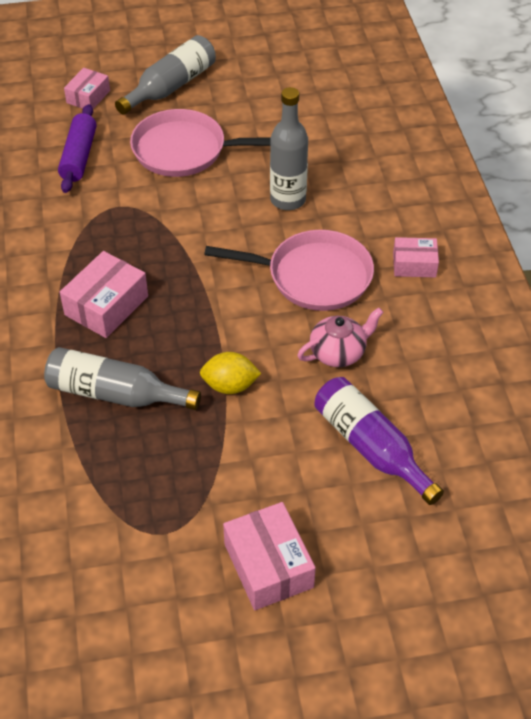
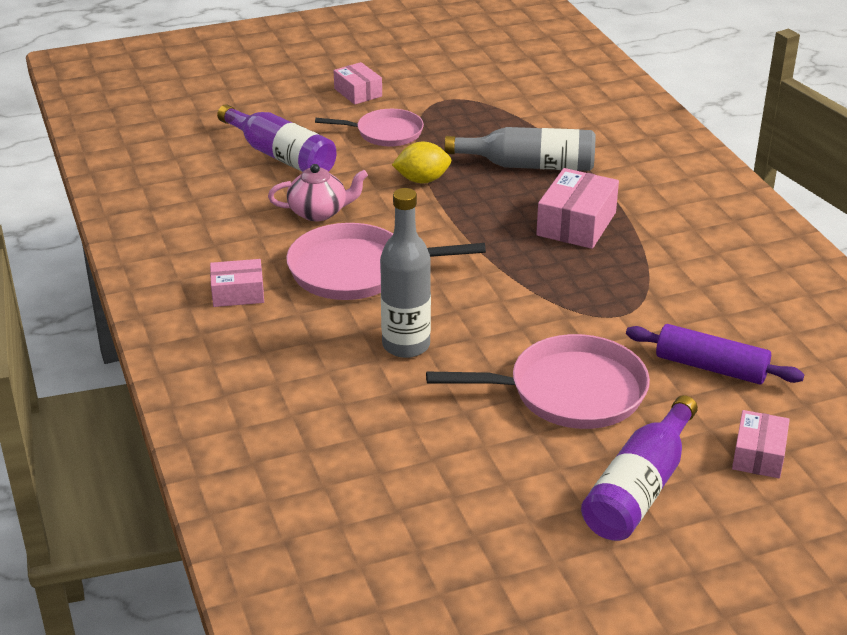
camera: 170 degrees right, 15 degrees down
(79, 156) = (711, 367): purple rolling pin -> purple rolling pin turned 60 degrees counterclockwise
(171, 87) = (639, 488): grey bottle -> purple bottle
(250, 473) = (386, 133): none -> pink pan
(268, 565) = (358, 92): pink box -> pink box, size x0.64
(338, 352) = (319, 212): pink teapot -> pink teapot turned 150 degrees counterclockwise

